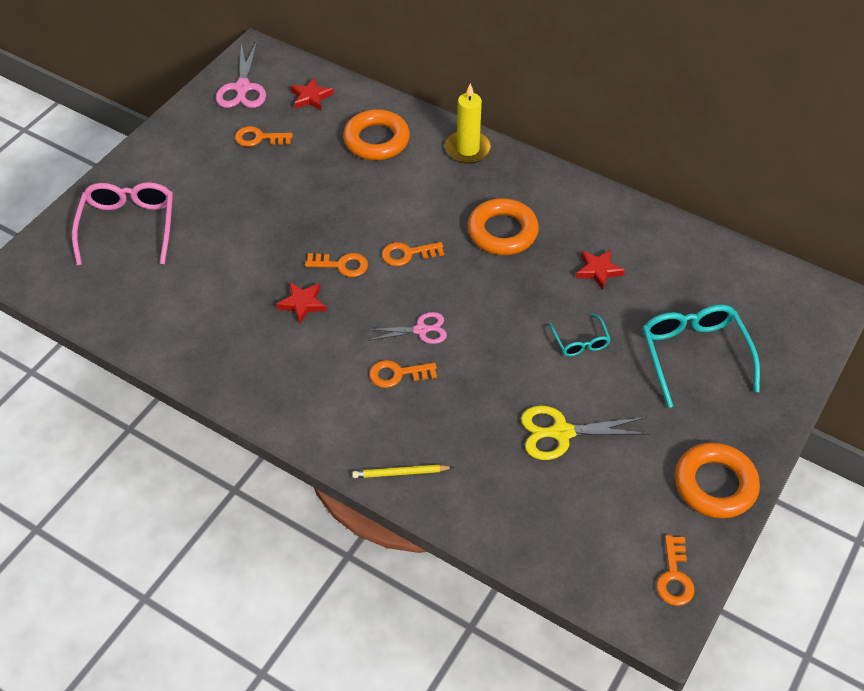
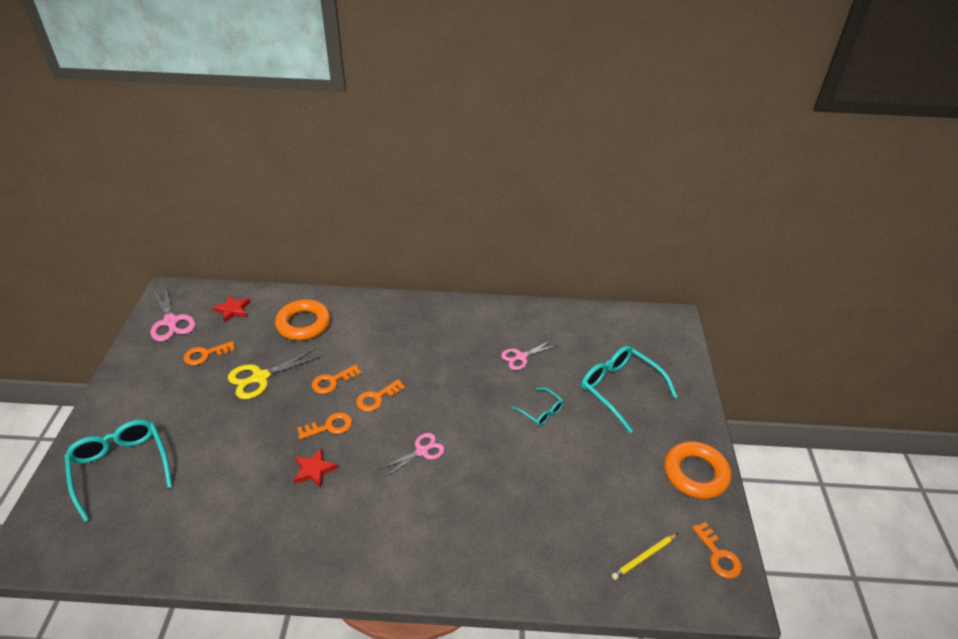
camera: 30 degrees left, 10 degrees down
(128, 226) = (121, 468): pink glasses -> turquoise glasses
(397, 374) = (424, 494): orange key -> orange key (332, 381)
(400, 473) = (475, 574): yellow pencil -> yellow pencil (644, 557)
(468, 149) = (377, 307): yellow candle -> none
(502, 232) = (437, 355): orange ring -> none
(561, 432) = (572, 484): yellow scissors -> yellow scissors (260, 377)
(598, 270) = (520, 357): red star -> pink scissors

